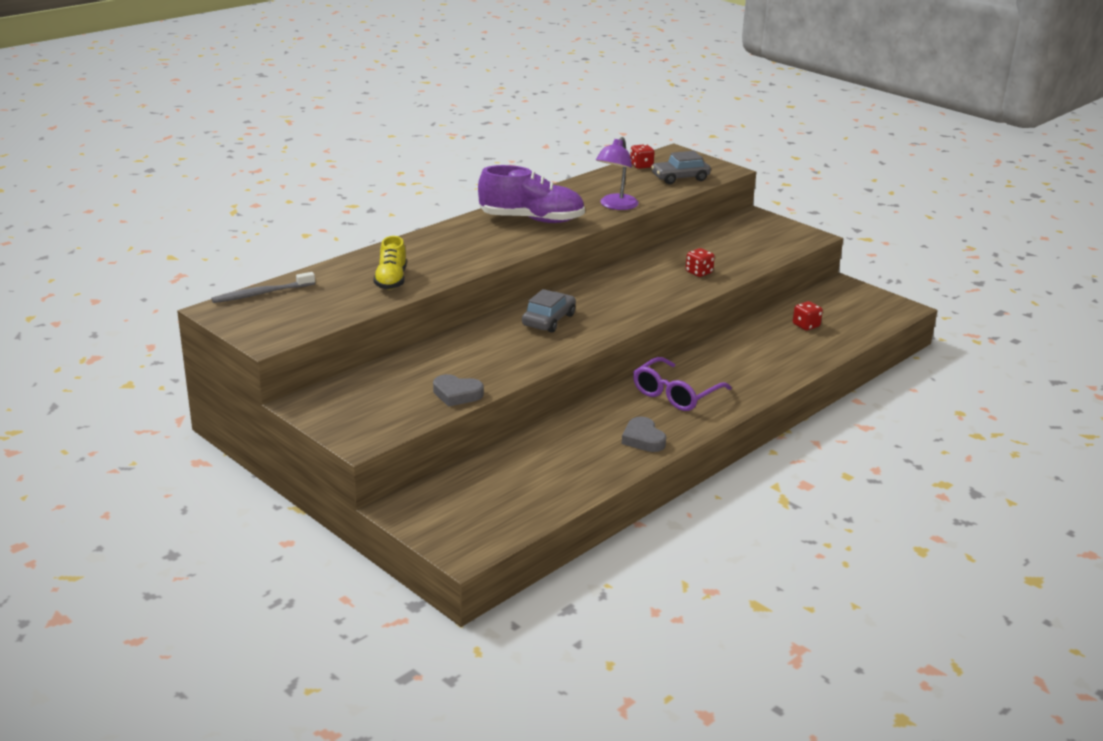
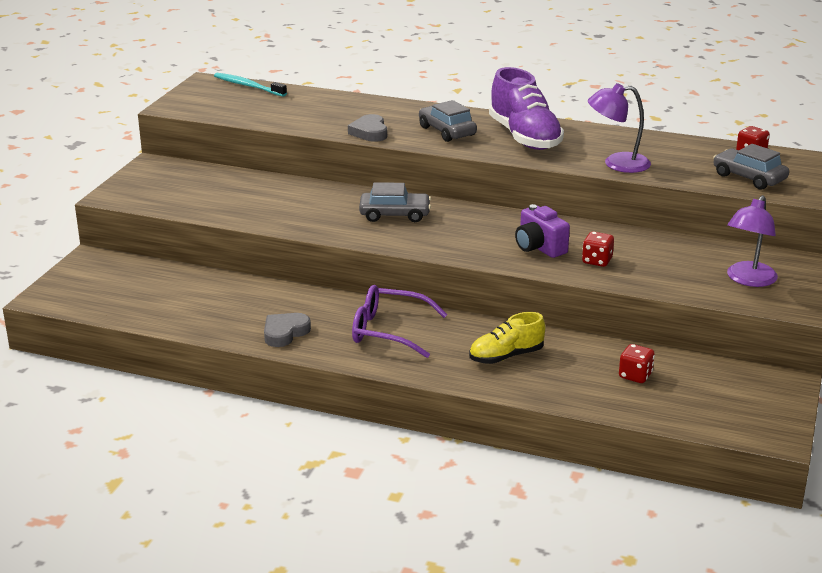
camera: 65 degrees right, 0 degrees up
(262, 294) = (248, 86): grey toothbrush -> turquoise toothbrush
(391, 280) = (322, 118): yellow shoe -> yellow shoe (506, 356)
(457, 394) = (216, 211): grey heart -> grey heart (370, 132)
(485, 242) = (447, 131): none -> grey car
(660, 285) = (539, 248): none -> purple camera
(765, 238) = (748, 280): none -> purple lamp

